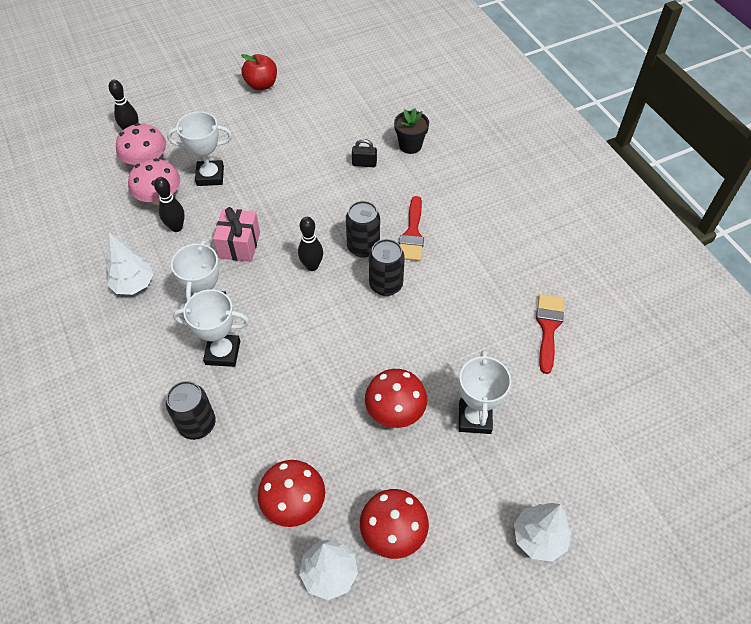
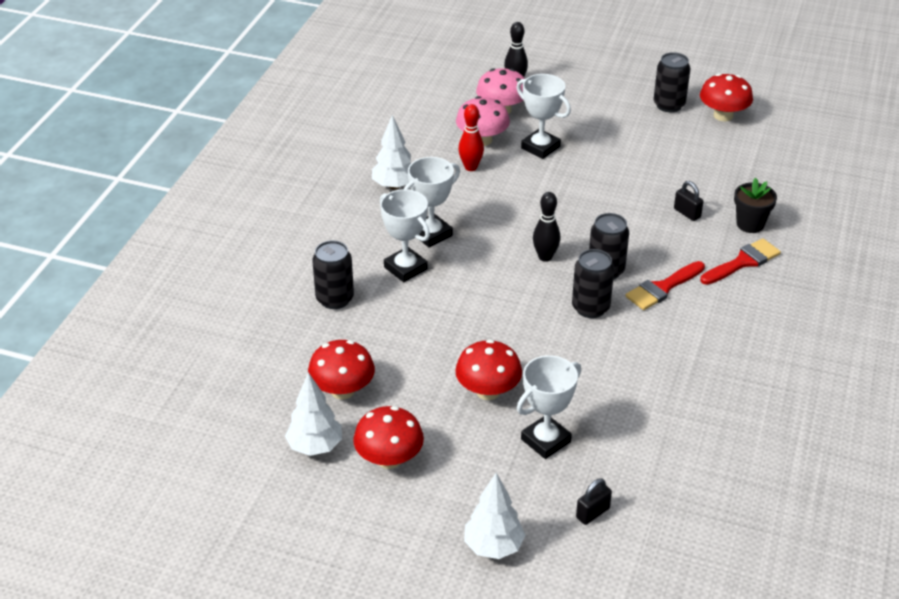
camera: 45 degrees right, 15 degrees down
(176, 227) = (470, 167): black bowling pin -> red bowling pin
(239, 245) = (505, 208): pink gift -> none
(261, 85) = (669, 105): red apple -> black can
(305, 72) = (723, 115): none -> red mushroom
(548, 328) = (697, 429): red brush -> red brush (743, 262)
(563, 450) = (592, 513): none -> black padlock

